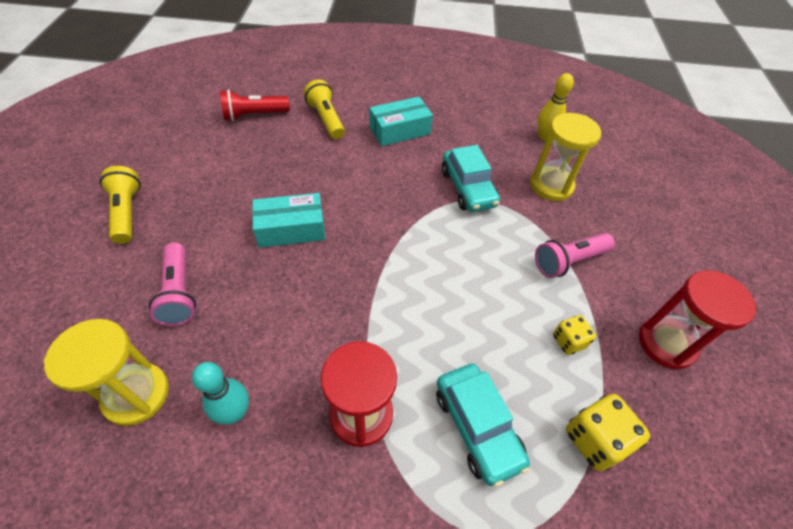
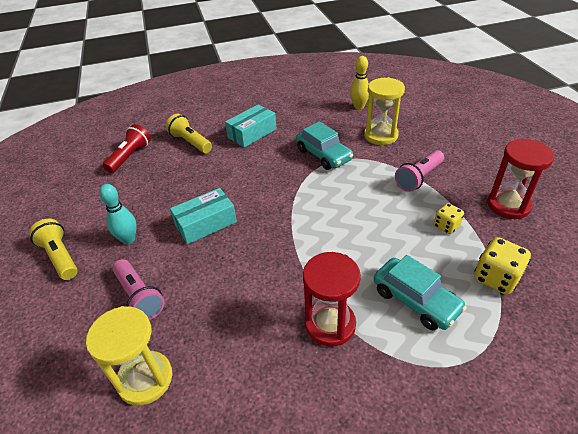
camera: 15 degrees left, 10 degrees down
(234, 412) = (233, 360): turquoise bowling pin -> turquoise bowling pin (128, 239)
(254, 115) = (130, 156): red flashlight -> red flashlight turned 150 degrees clockwise

